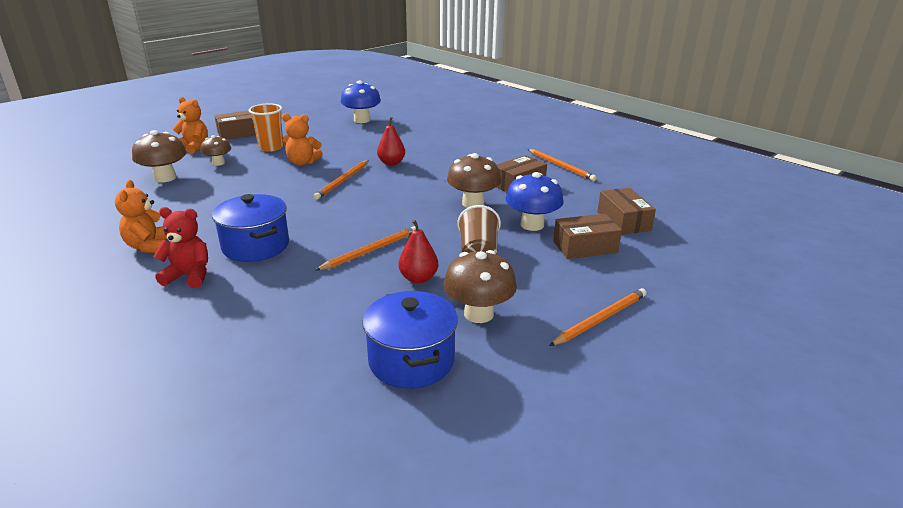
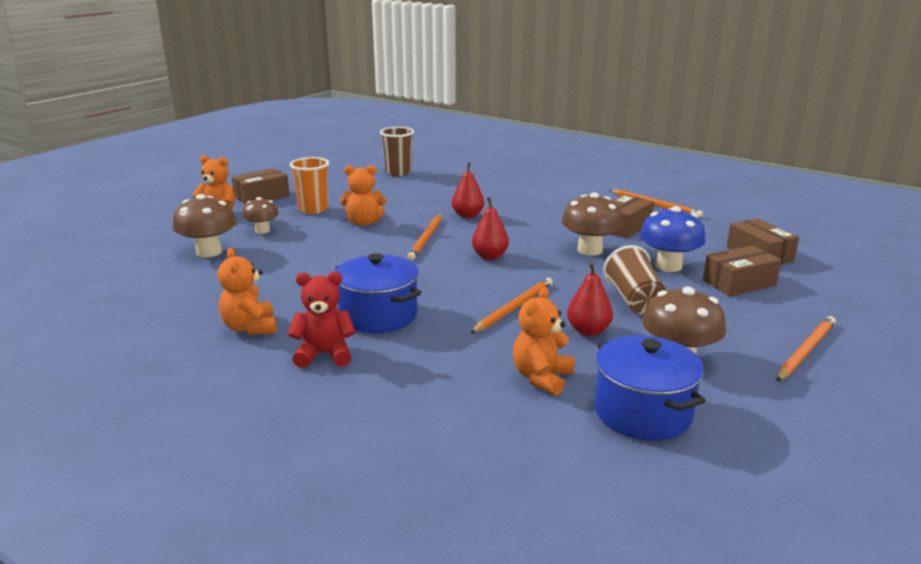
camera: 10 degrees left, 5 degrees down
(348, 317) = (542, 378): none -> orange teddy bear
(362, 120) = (398, 172): blue mushroom -> brown cup
(384, 201) = (490, 256): none -> red pear

